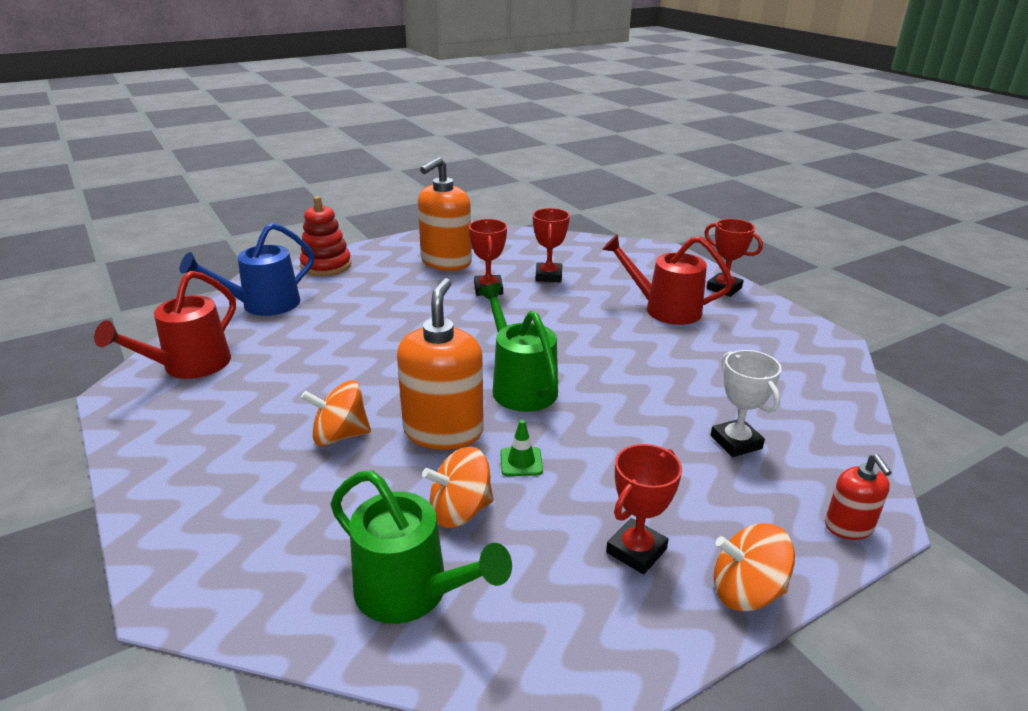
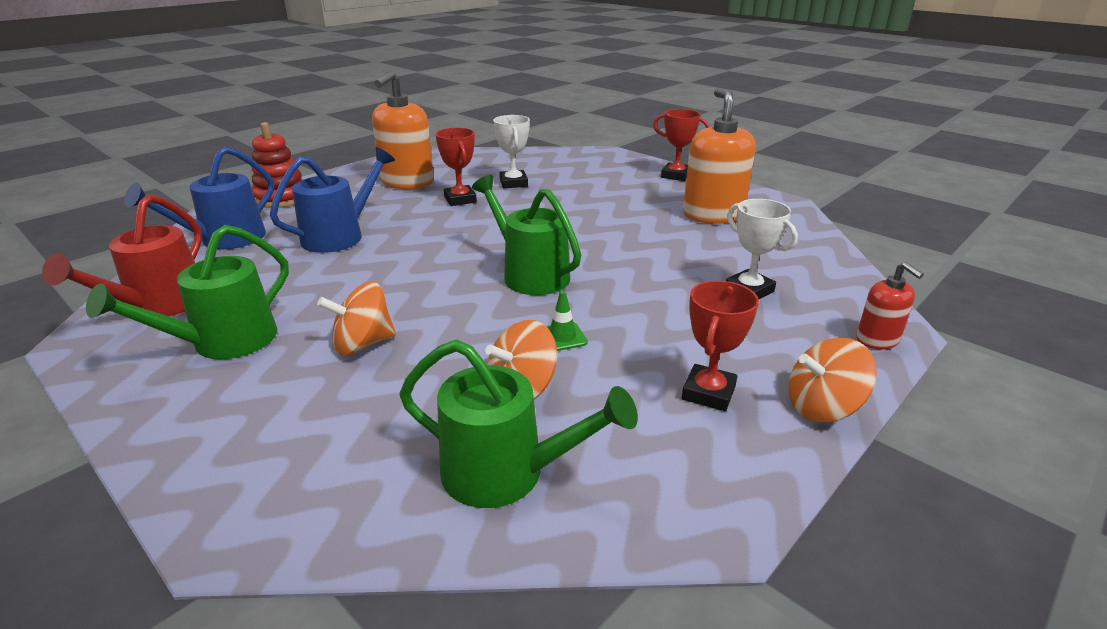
camera: 15 degrees left, 0 degrees up
(227, 413) = (223, 343): none -> green watering can
(362, 315) = (340, 236): none -> blue watering can
(443, 431) = (471, 323): orange soap dispenser -> orange soap dispenser (712, 215)
(548, 276) = (513, 183): red trophy -> white trophy
(664, 309) = (632, 197): red watering can -> none

